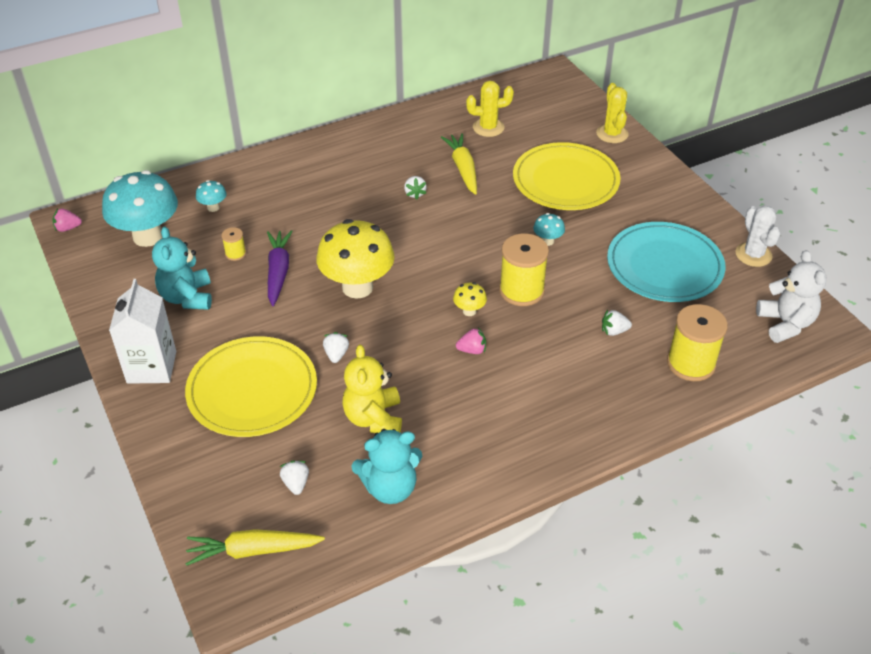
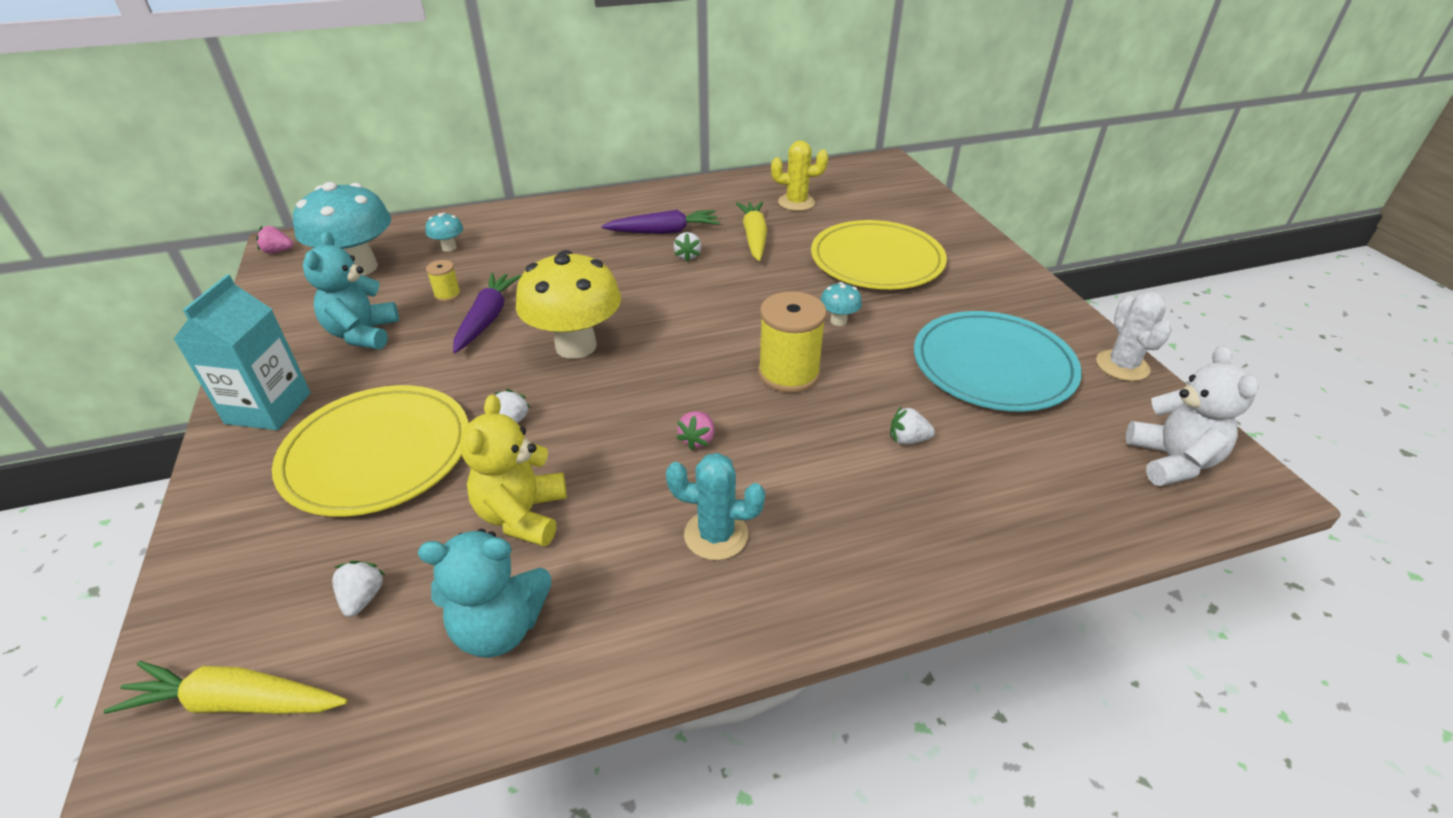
camera: 10 degrees right, 5 degrees down
(151, 367) = (268, 408): white carton -> turquoise carton
(387, 171) = (664, 232): none -> purple carrot
(469, 311) = (710, 390): yellow mushroom -> none
(472, 350) = (697, 440): pink strawberry -> pink strawberry turned 105 degrees clockwise
(504, 413) = (716, 535): none -> turquoise cactus
(612, 134) = (944, 220): yellow cactus -> none
(691, 363) = (1019, 499): yellow spool -> none

